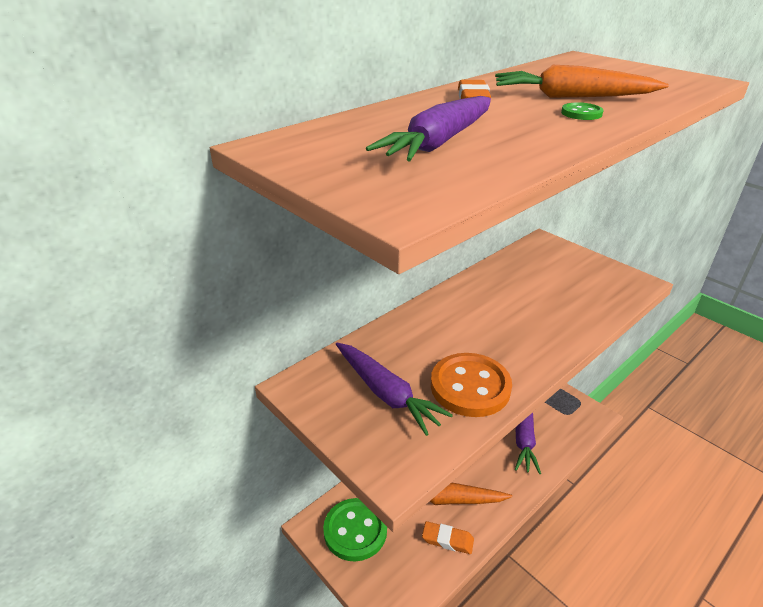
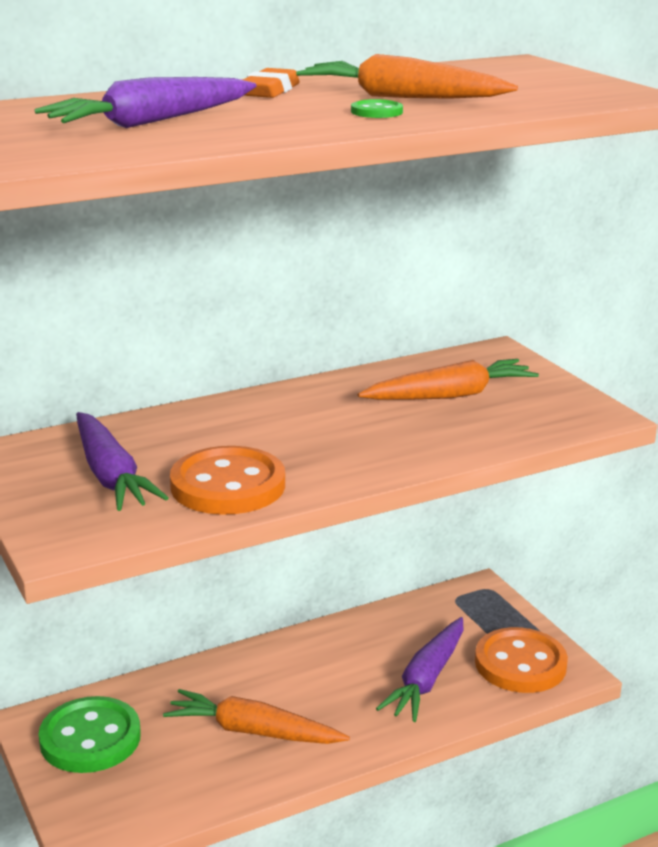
camera: 15 degrees right, 10 degrees down
(447, 540) = (221, 776): orange eraser -> none
(545, 281) = (450, 395): none -> orange carrot
(567, 415) = (520, 664): none -> orange button

